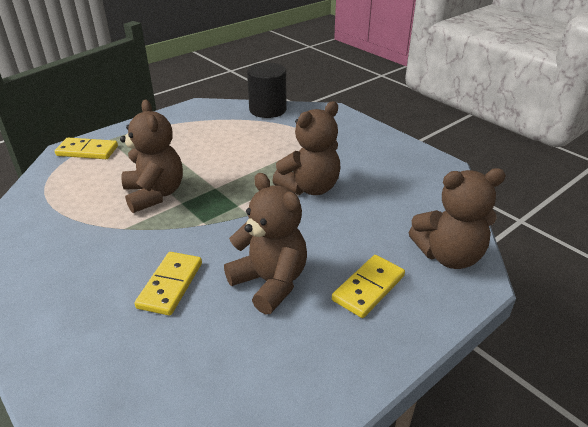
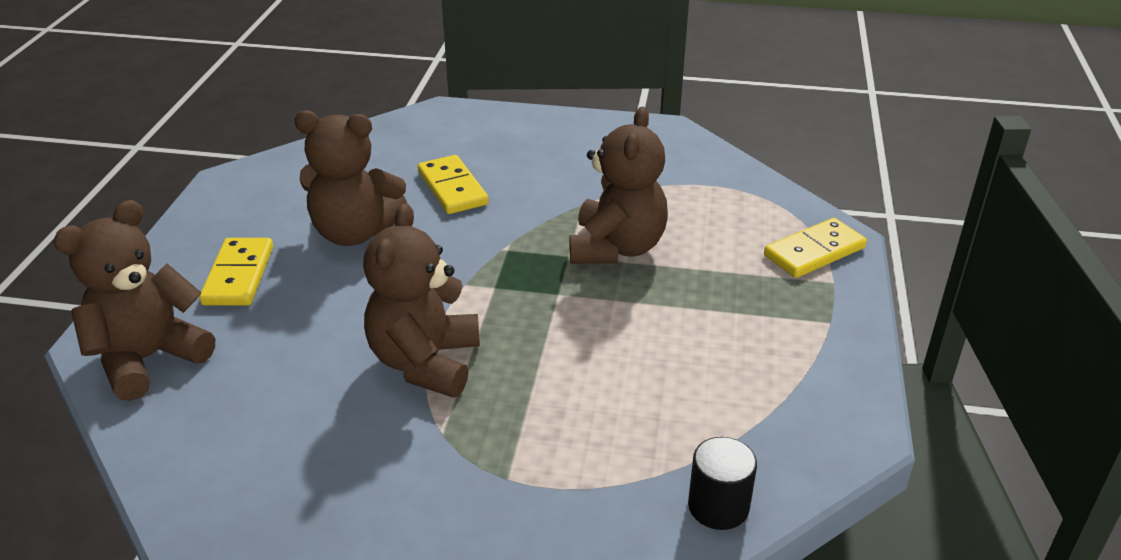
camera: 140 degrees right, 0 degrees up
(155, 194) = (616, 248): brown teddy bear -> brown teddy bear turned 105 degrees counterclockwise
(267, 110) = (718, 506): black cylinder -> black cylinder, size x0.61

